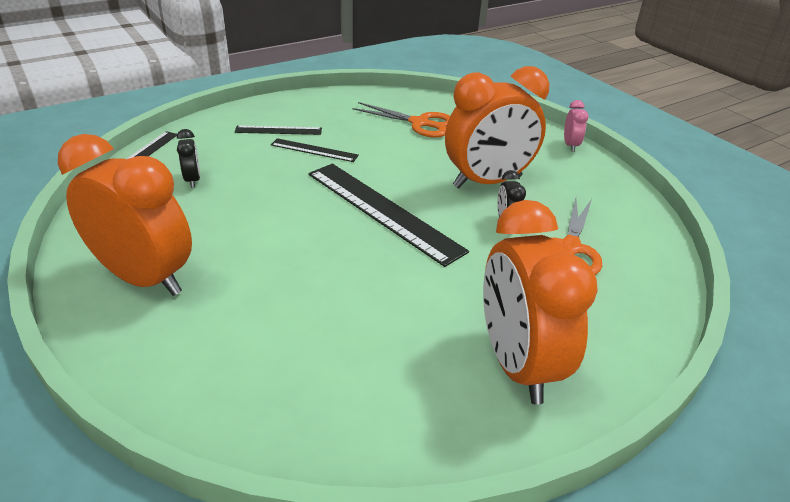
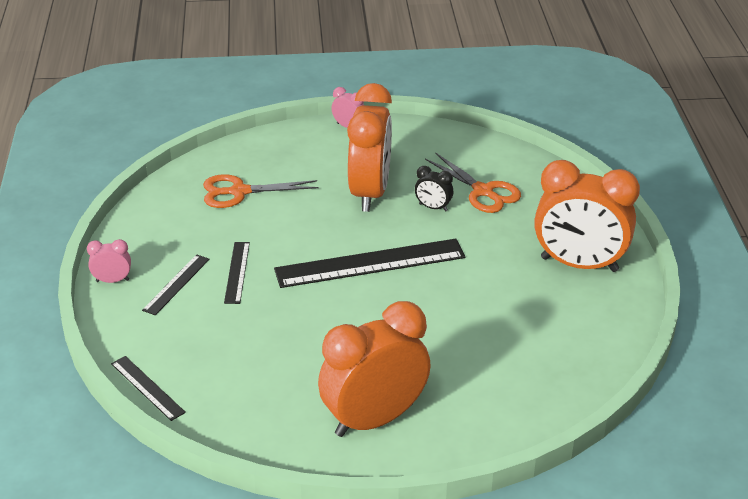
camera: 60 degrees left, 0 degrees up
(192, 180) = (232, 363): black clock -> none
(264, 107) = (112, 280): none -> pink clock
(314, 150) = (237, 272): black ruler -> black ruler turned 45 degrees counterclockwise
(419, 123) = (239, 192): orange scissors -> orange scissors turned 150 degrees counterclockwise

